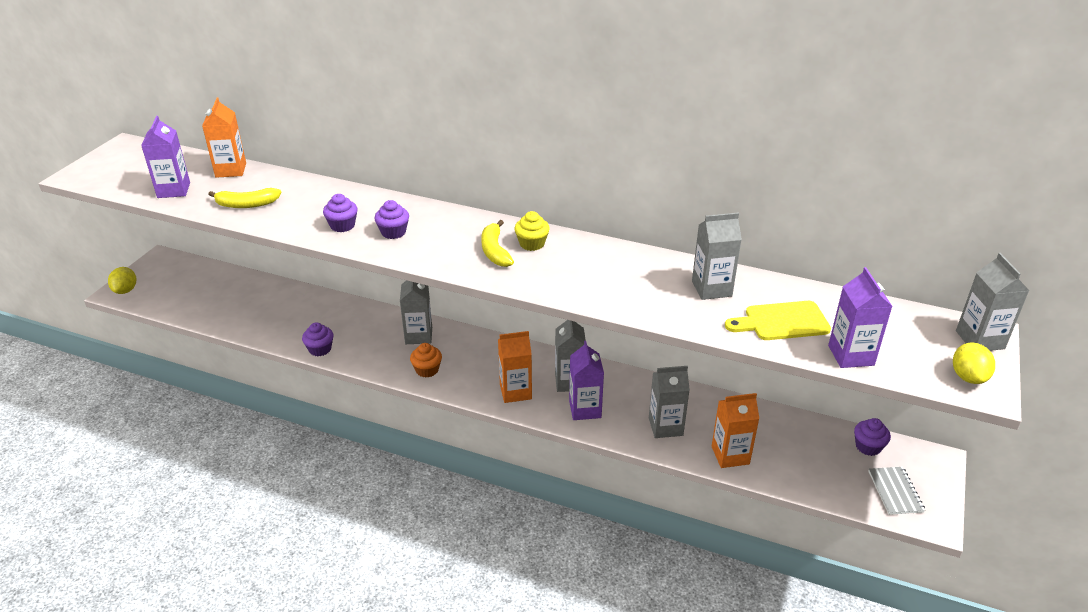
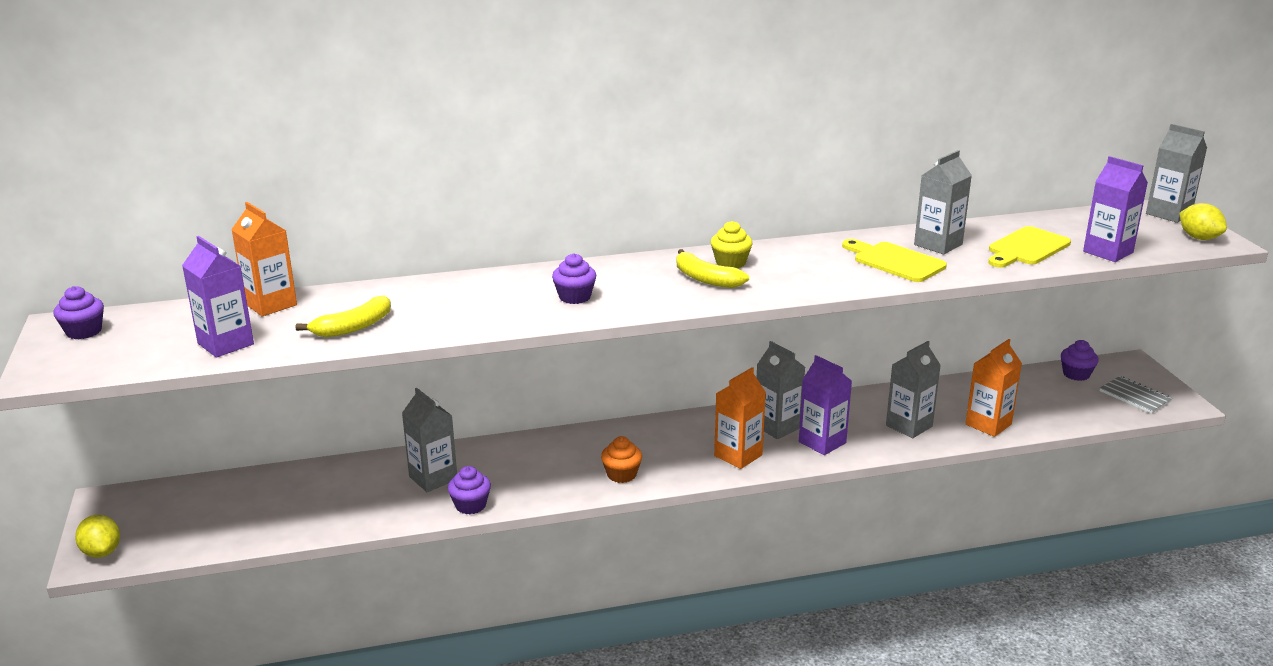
camera: 35 degrees left, 10 degrees down
(342, 225) = (507, 309): purple cupcake -> purple cupcake (84, 331)
(418, 335) = (568, 449): grey carton -> grey carton (433, 478)
(652, 290) = (895, 261): none -> yellow cutting board

